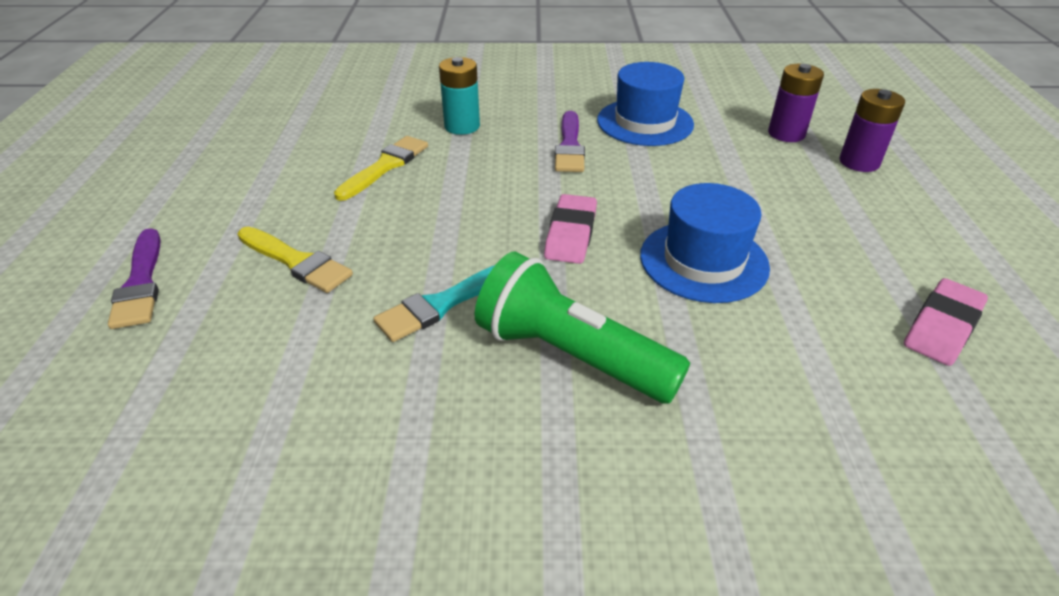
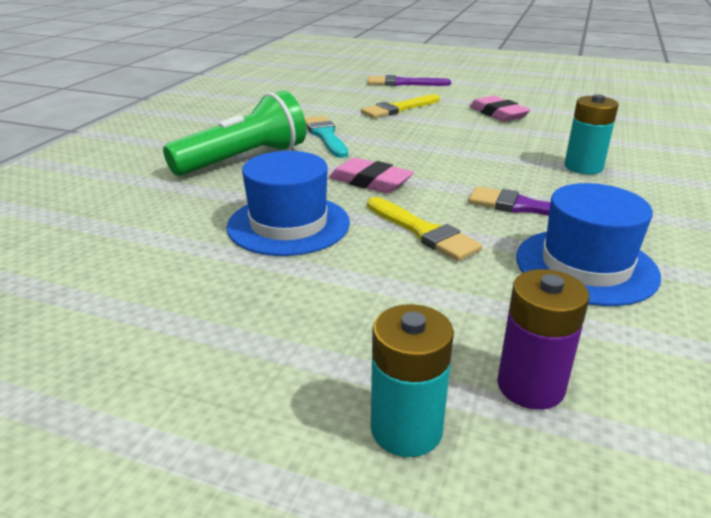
camera: 110 degrees right, 10 degrees down
(385, 166) = (511, 135): yellow brush -> yellow brush (423, 232)
(859, 162) = (406, 429): purple battery -> turquoise battery
(942, 326) = (83, 312): pink eraser -> pink eraser (498, 113)

